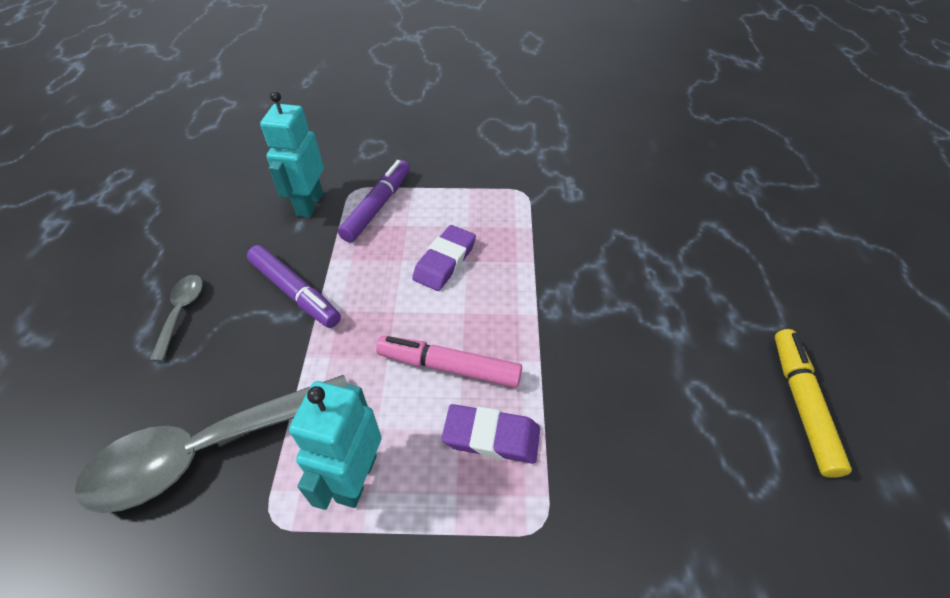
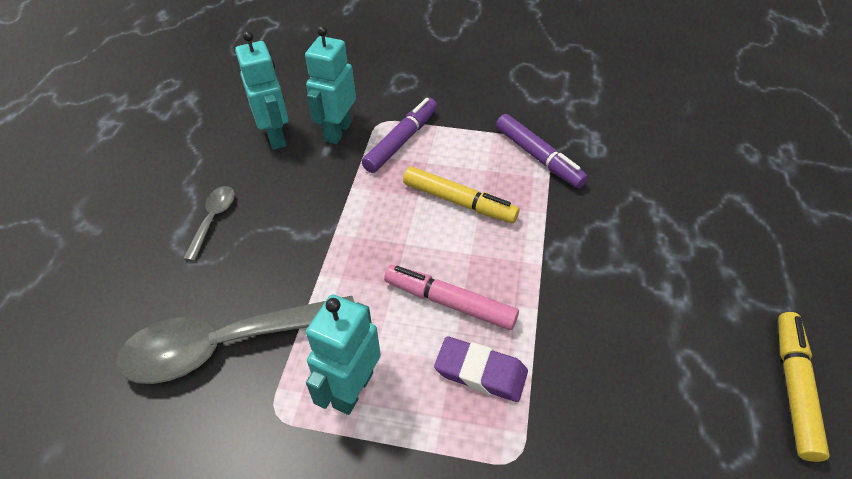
camera: 10 degrees right, 0 degrees up
(243, 216) = (276, 136): none -> turquoise robot
(295, 292) = (316, 214): purple marker -> purple marker (538, 157)
(445, 261) = (459, 202): purple eraser -> yellow marker

